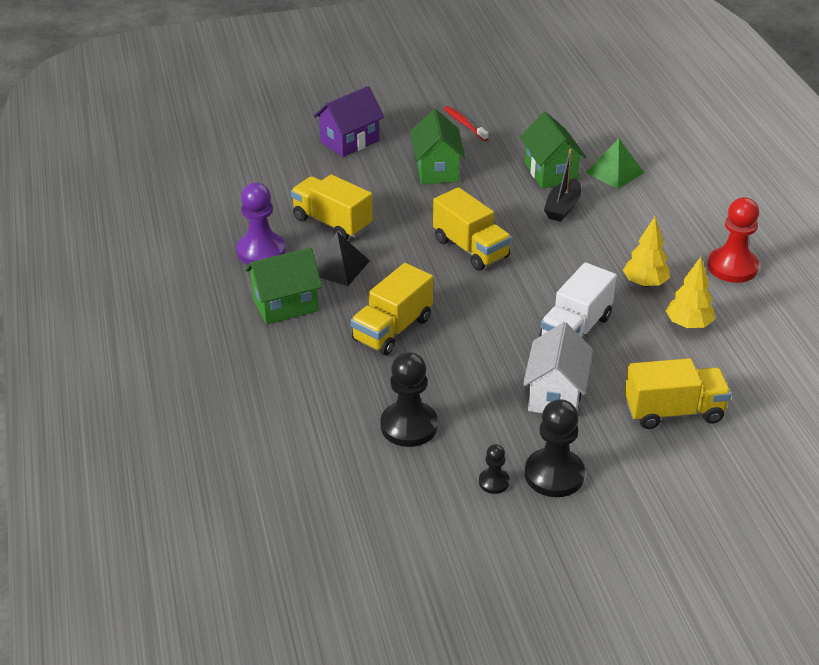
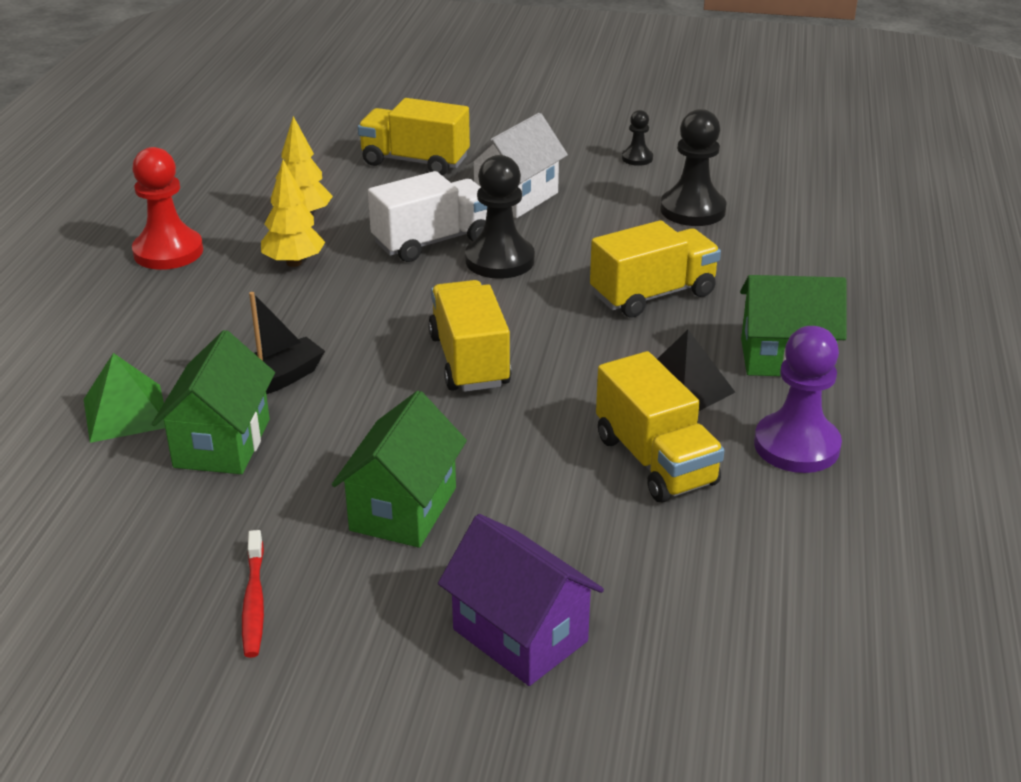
camera: 155 degrees left, 5 degrees down
(349, 141) = (520, 635): purple house -> purple house turned 60 degrees clockwise
(554, 475) = (576, 151): black pawn -> black pawn (499, 260)

